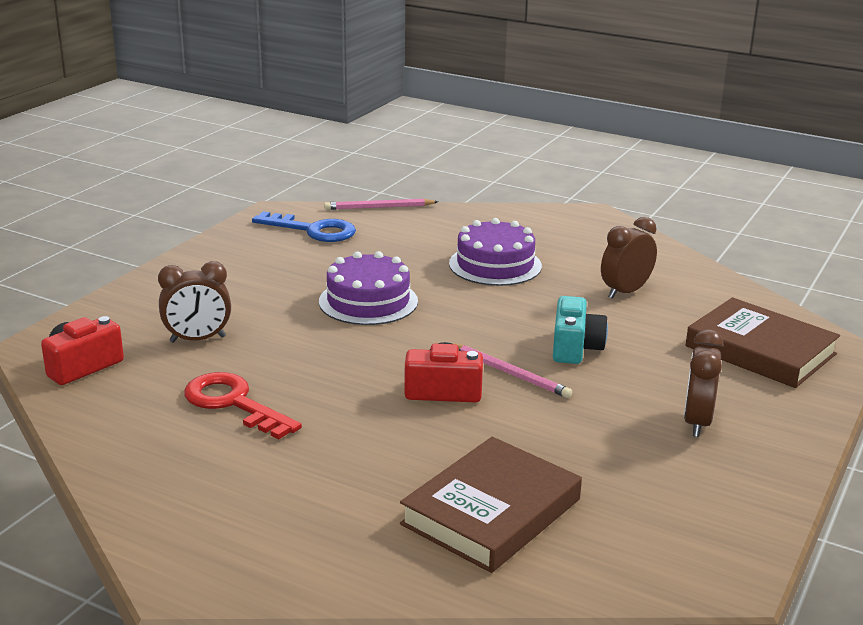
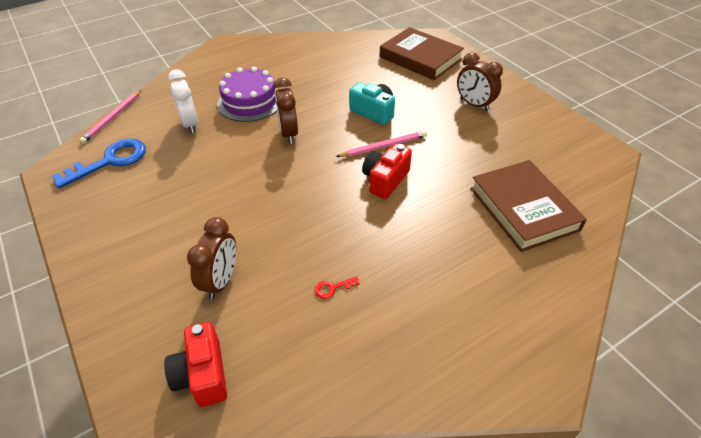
camera: 60 degrees left, 20 degrees up
(234, 403) = (332, 288): red key -> red key, size x0.40
(368, 301) = (245, 172): purple cake -> none
(414, 247) = (190, 124): none -> white clock
(625, 292) = (327, 71): brown clock -> brown clock (289, 133)
(760, 350) = (420, 58): brown book -> brown book turned 60 degrees clockwise

